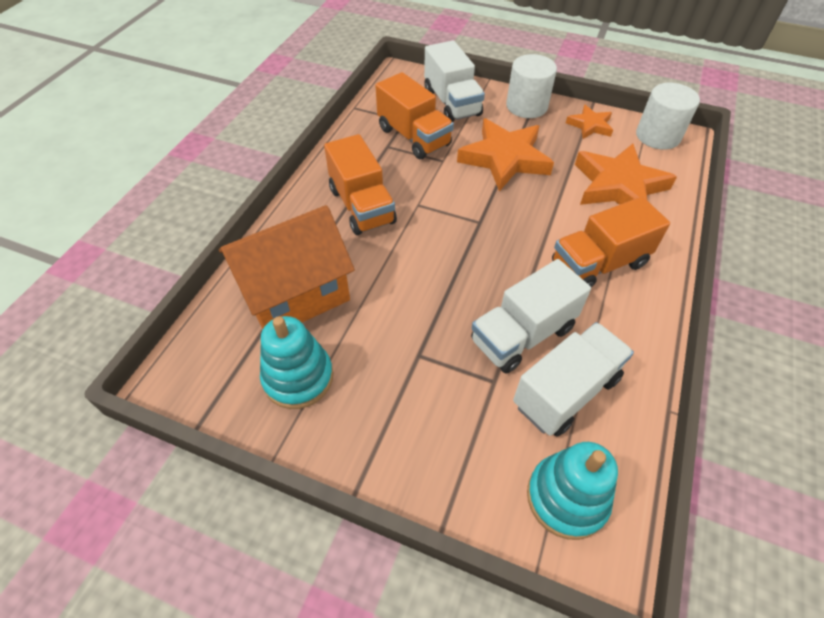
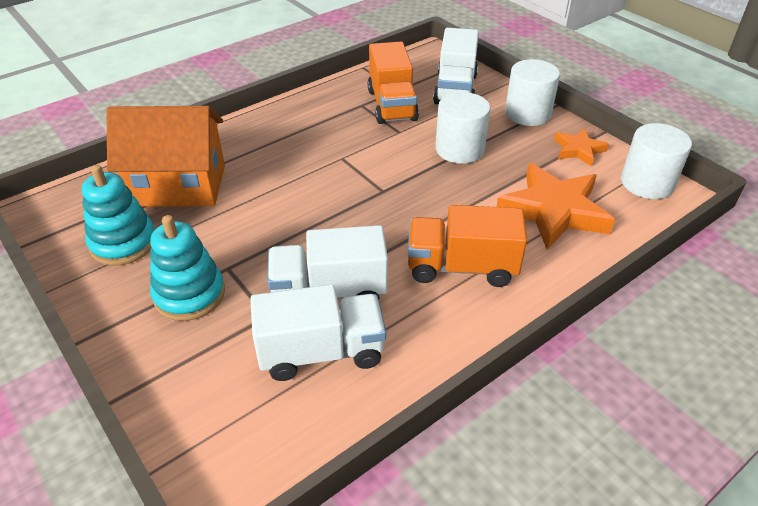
camera: 30 degrees right, 10 degrees down
(362, 206) = (294, 142): orange truck -> none
(505, 158) = (459, 149): orange star -> white cylinder
(566, 498) = (237, 430): turquoise stacking toy -> turquoise stacking toy (189, 294)

